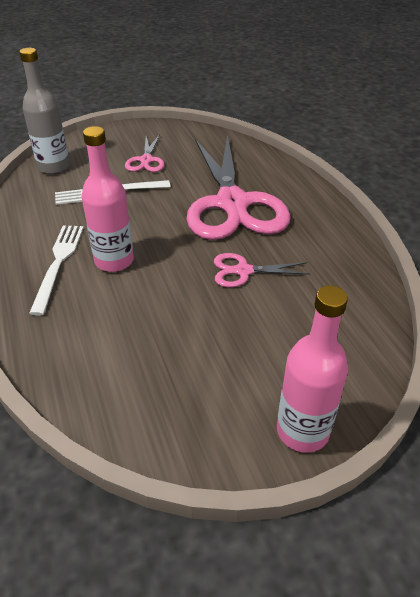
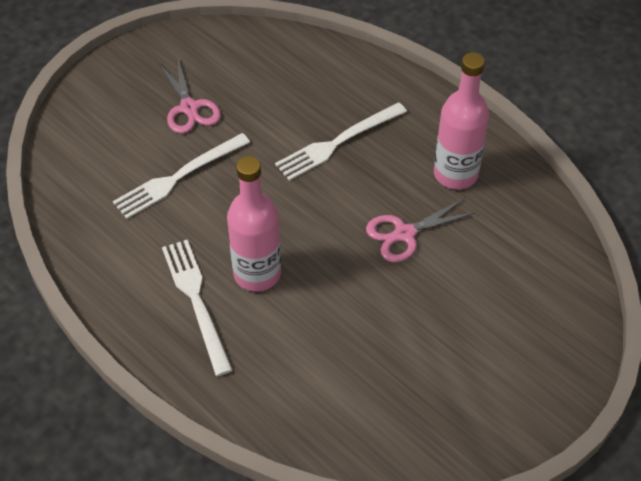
camera: 25 degrees left, 10 degrees up
(54, 167) = (76, 160): grey bottle -> none
(232, 204) = (338, 142): pink scissors -> white fork
(302, 431) = (555, 389): pink bottle -> pink bottle (455, 174)

